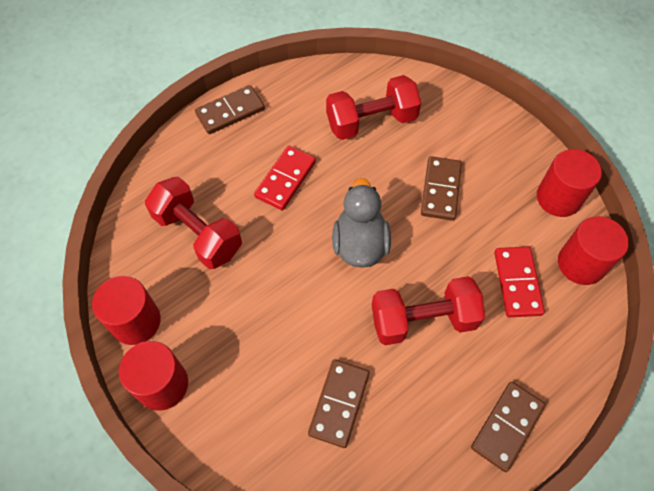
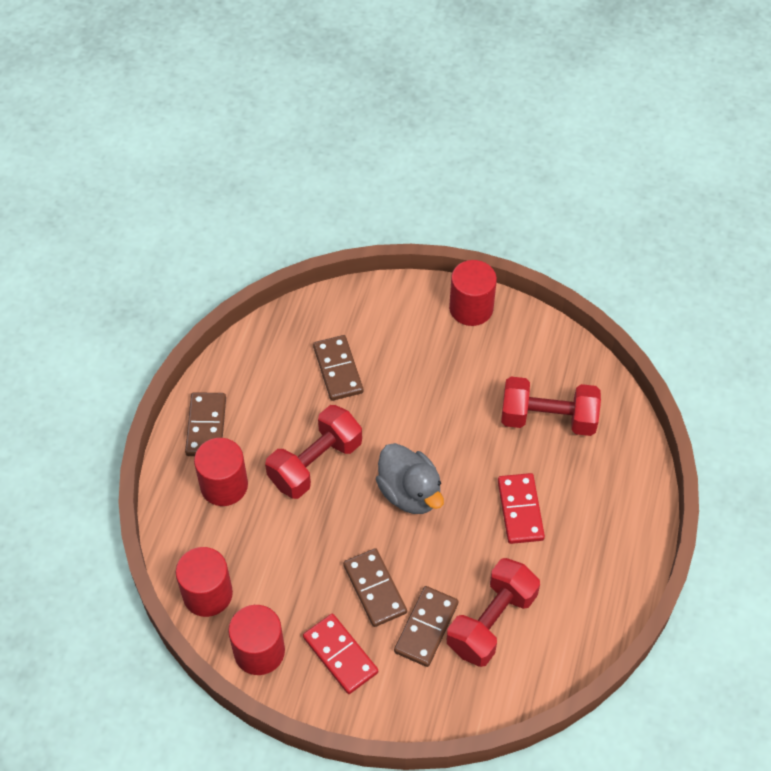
camera: 145 degrees right, 5 degrees down
(136, 321) = (529, 332): red cylinder -> red cylinder (224, 485)
(230, 112) = (631, 544): brown domino -> brown domino (426, 627)
(517, 283) = (255, 541): red domino -> red domino (340, 655)

